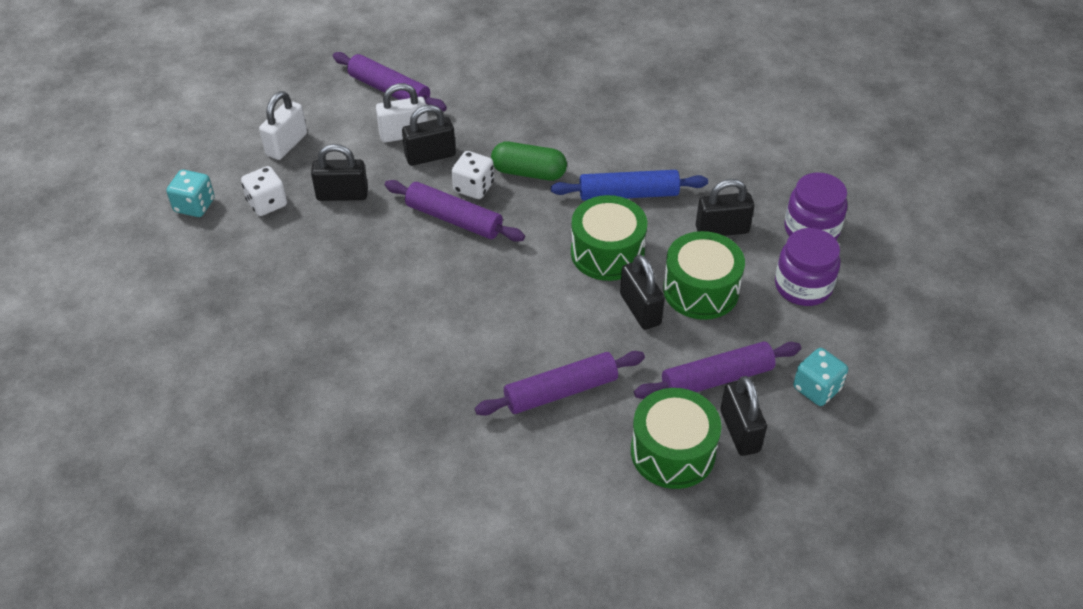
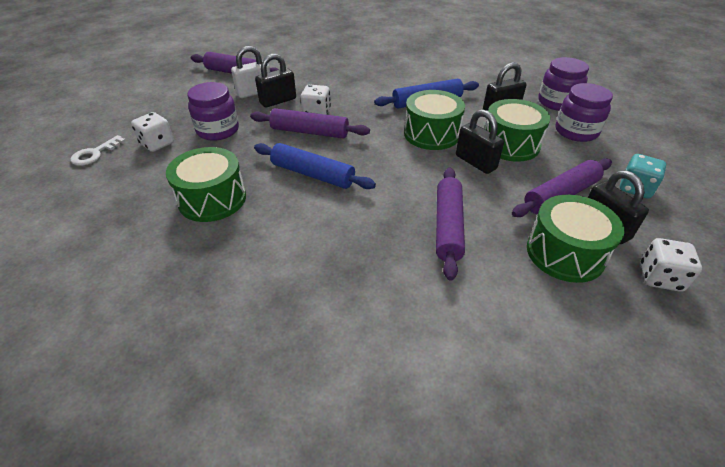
camera: 15 degrees left, 5 degrees down
(194, 206) = (95, 154): turquoise dice -> white key
(286, 144) = (166, 109): white padlock -> none
(314, 300) = (212, 199): none -> green drum
(342, 195) = (218, 130): black padlock -> purple jar
(436, 287) = (313, 174): none -> blue rolling pin
(528, 172) = (352, 100): green capsule -> none
(560, 391) = (448, 226): purple rolling pin -> purple rolling pin turned 45 degrees counterclockwise
(758, 502) = (660, 277): none -> white dice

